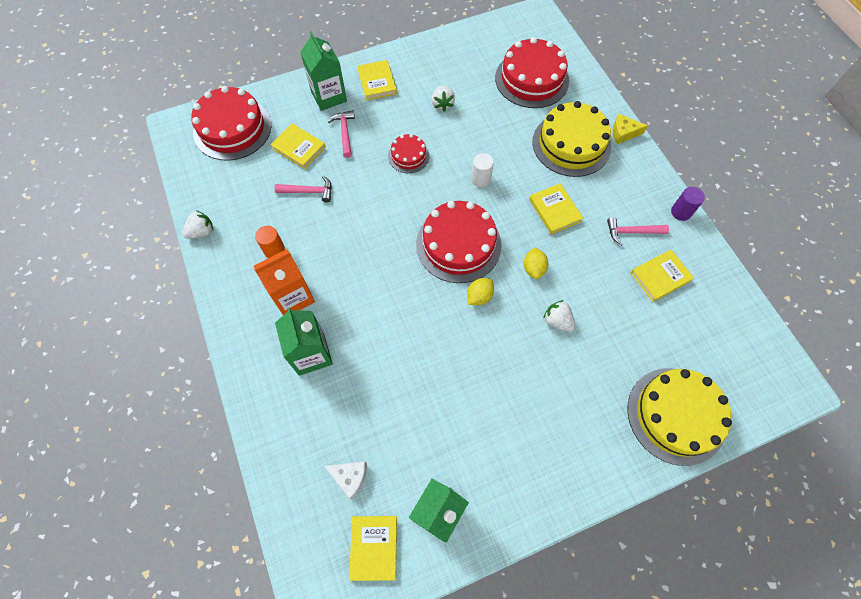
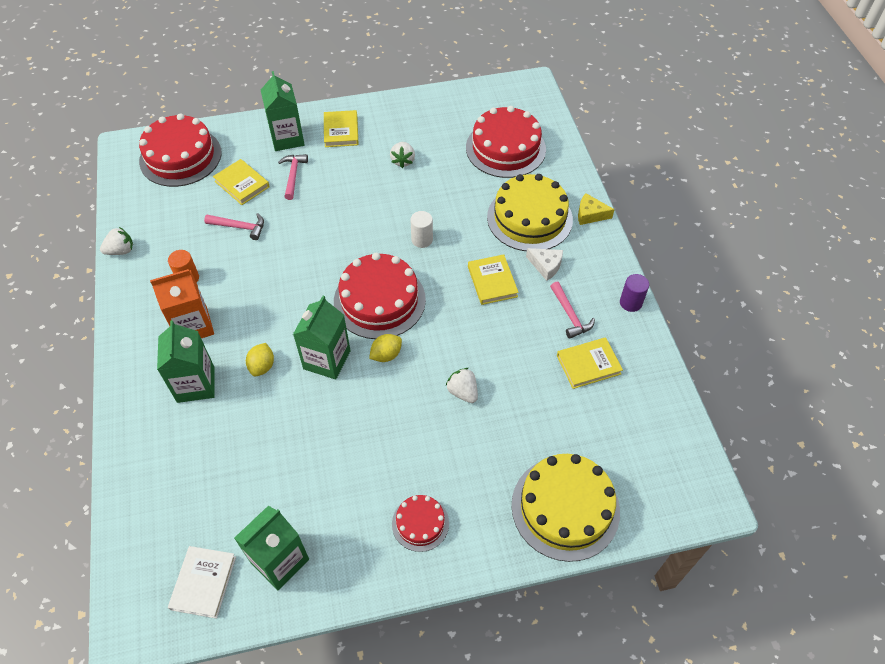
camera: 10 degrees right, 10 degrees down
(350, 477) = (199, 510): white cheese -> white cheese (546, 266)
(374, 547) = (204, 583): yellow book -> white book
(408, 156) = (352, 207): red cake -> red cake (420, 523)
(426, 310) = (327, 360): none -> green carton
(533, 268) = (452, 336): yellow lemon -> yellow lemon (262, 366)
(631, 232) = (570, 315): pink hammer -> pink hammer turned 120 degrees counterclockwise

